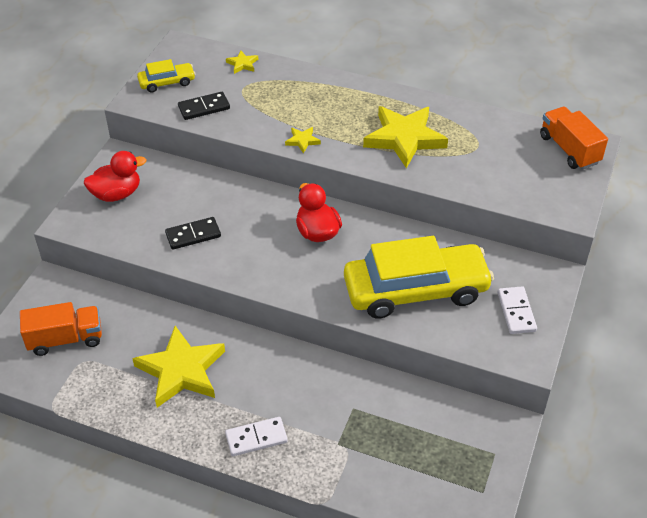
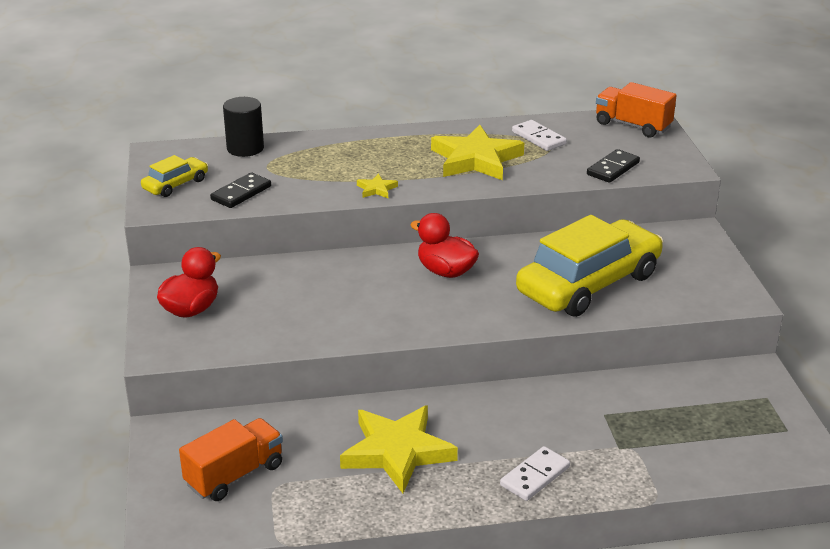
camera: 30 degrees left, 15 degrees down
(193, 235) = (316, 315): black domino -> black domino (613, 168)
(242, 64) = (245, 148): yellow star -> black cylinder
(516, 312) = (694, 269): white domino -> white domino (538, 138)

